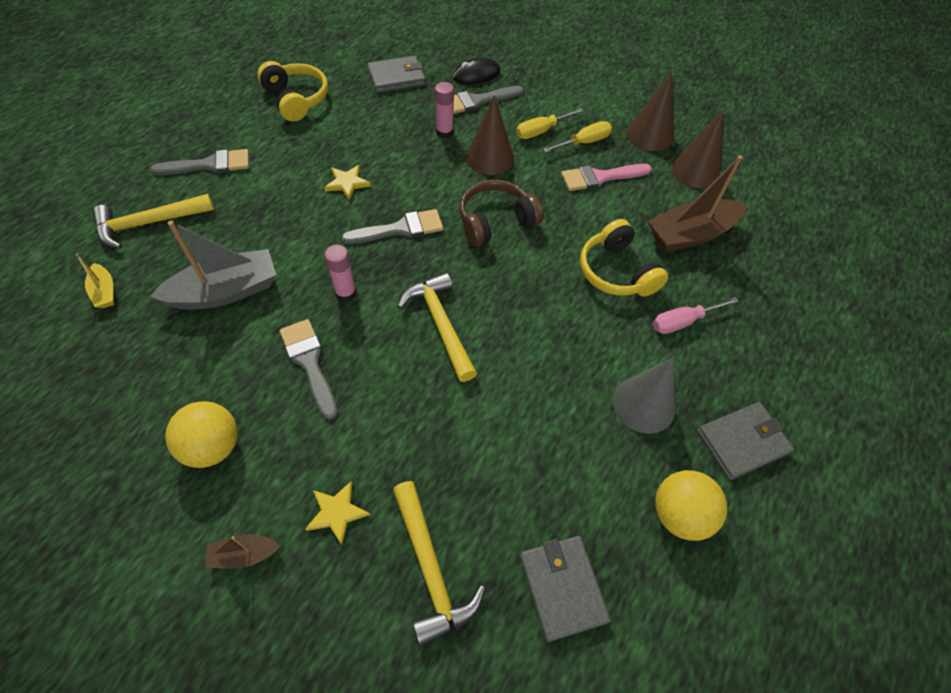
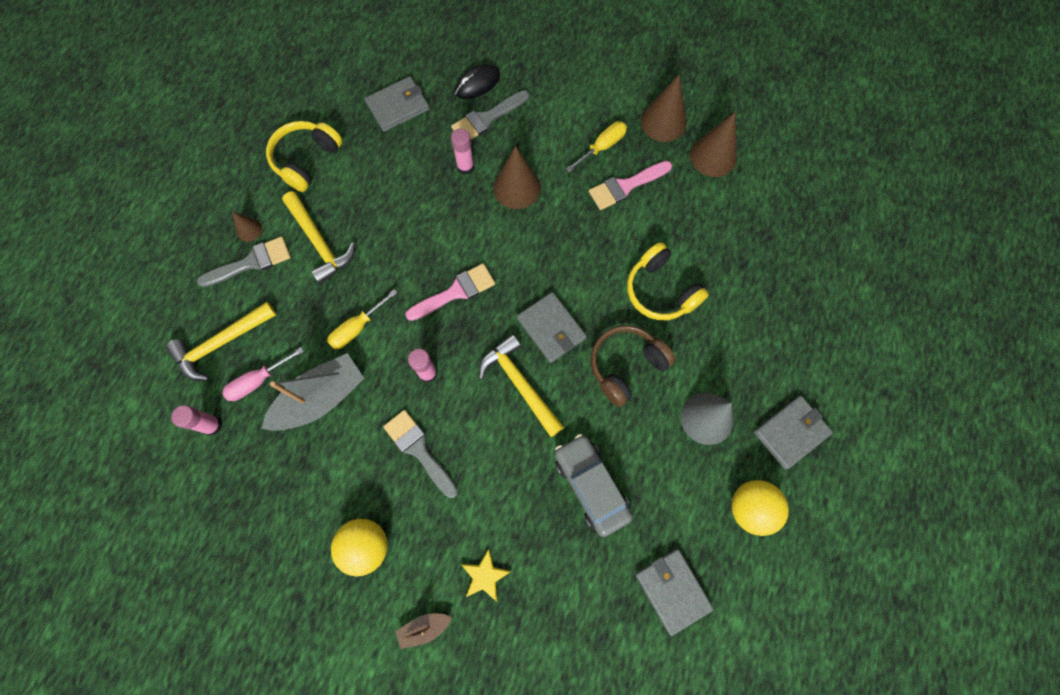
camera: 10 degrees left, 15 degrees up
(104, 291) = (212, 425): yellow boat -> pink glue stick
(219, 140) = (249, 230): none -> brown cone
(296, 99) = (306, 160): yellow headphones -> yellow headphones turned 105 degrees counterclockwise
(347, 183) = (390, 251): yellow star -> none
(400, 229) = (455, 292): grey brush -> pink brush
(431, 569) = (570, 601): yellow hammer -> yellow hammer (320, 243)
(490, 281) = (551, 329): none -> grey wallet
(492, 443) = (591, 485): none -> grey car
(496, 222) = (541, 262): brown headphones -> brown headphones (626, 366)
(541, 131) = (558, 142): yellow screwdriver -> yellow screwdriver (357, 327)
(683, 321) = (727, 329): pink screwdriver -> pink screwdriver (258, 380)
(691, 234) = (719, 233): brown boat -> none

